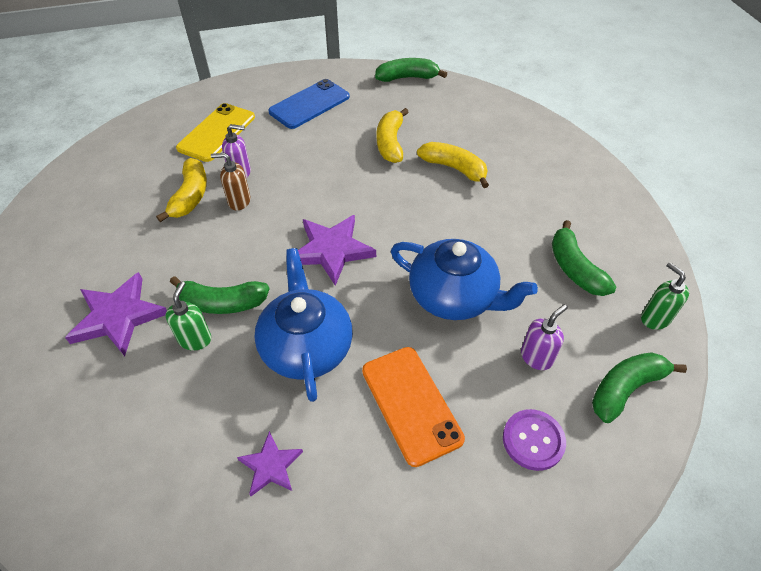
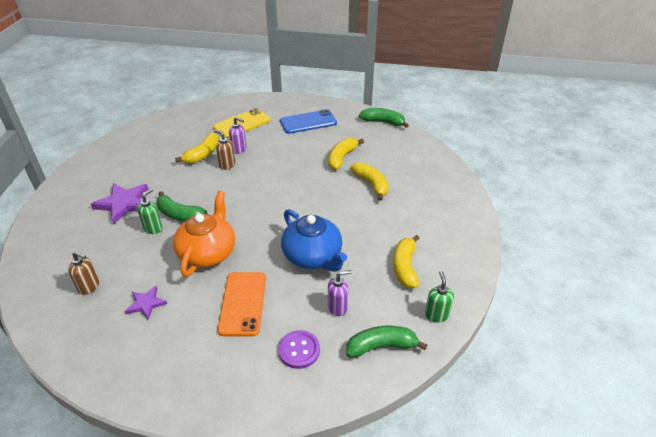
camera: 25 degrees right, 10 degrees down
(158, 477) = (89, 287): none -> brown soap dispenser
(306, 346) = (208, 252): blue teapot -> orange teapot
(331, 250) = (259, 207): purple star -> none
(574, 268) = (405, 267): green banana -> yellow banana

